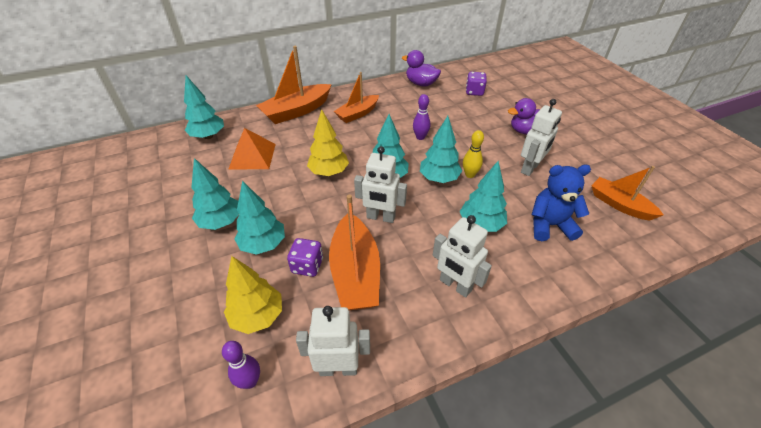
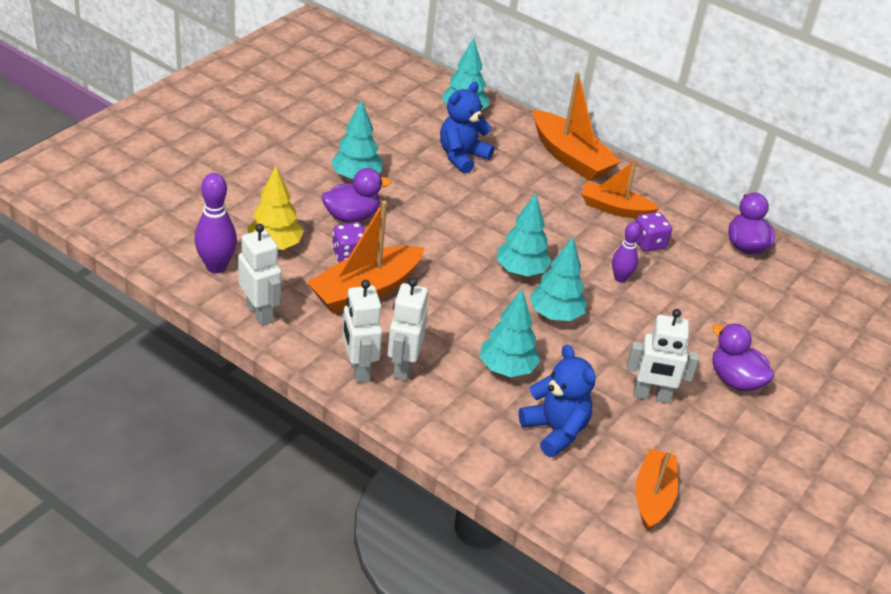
camera: 55 degrees right, 5 degrees down
(250, 381) = (216, 266): purple bowling pin -> purple bowling pin, size x1.55
(252, 156) = (462, 157): orange pyramid -> blue teddy bear
(263, 244) = (352, 216): turquoise tree -> purple duck
(297, 111) = (570, 157): orange boat -> orange boat turned 150 degrees counterclockwise
(329, 172) = (487, 223): yellow tree -> none
(380, 217) = (452, 285): white robot -> white robot (358, 369)
(469, 175) = (587, 341): yellow bowling pin -> none
(474, 92) = (782, 305): purple dice -> purple dice (648, 243)

